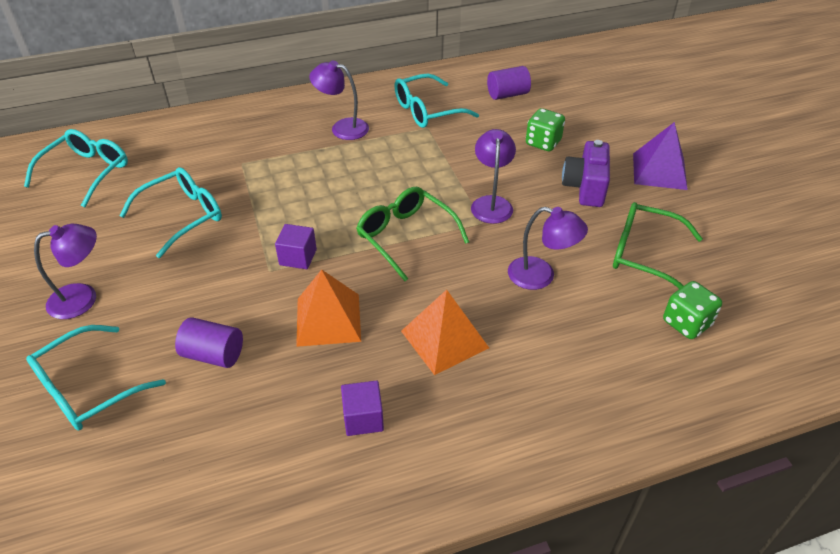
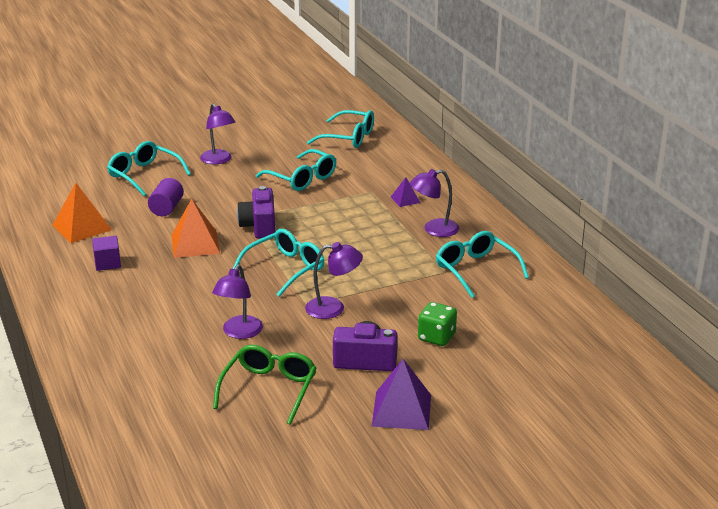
camera: 85 degrees right, 15 degrees down
(270, 141) = (405, 199): none -> purple pyramid
(298, 257) = (259, 226): purple cube -> purple camera
(342, 127) = (434, 229): purple lamp -> purple lamp turned 120 degrees counterclockwise
(405, 236) = (285, 268): green glasses -> turquoise glasses
(444, 339) = (173, 290): orange pyramid -> orange pyramid (82, 227)
(507, 94) = (523, 316): purple cylinder -> none
(686, 323) = (181, 405): green dice -> none

